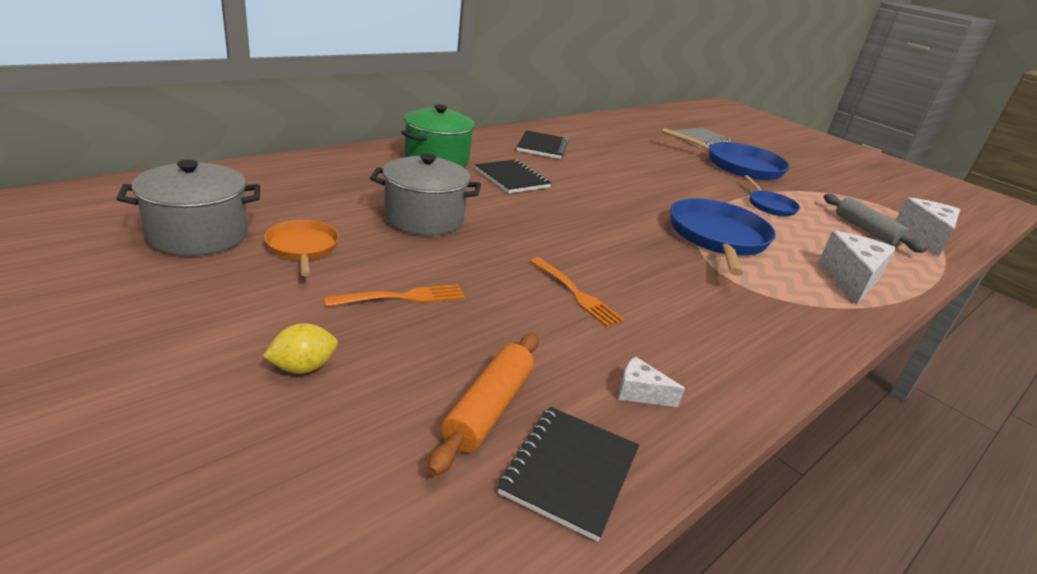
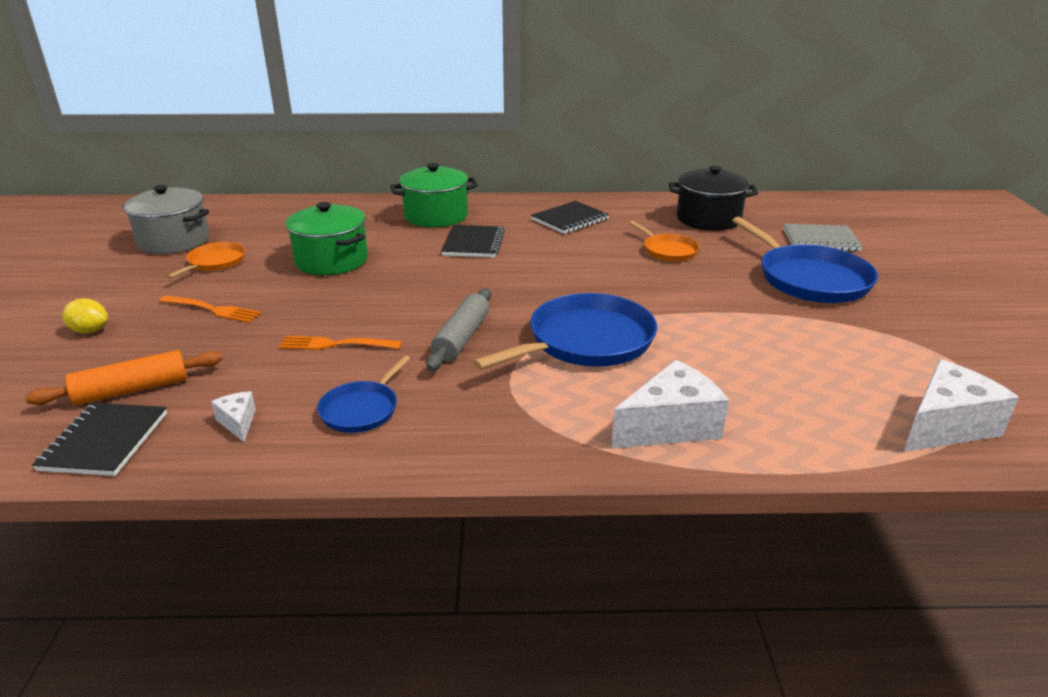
camera: 45 degrees right, 0 degrees up
(424, 218) = (331, 261): grey pot -> green pot
(570, 472) = (104, 441): black notebook -> black notebook turned 60 degrees counterclockwise
(576, 294) = (335, 344): orange fork -> orange fork turned 90 degrees clockwise
(622, 133) = (708, 219): none -> black pot
(641, 160) = (668, 250): none -> orange pan
(770, 206) = (744, 329): blue pan -> blue pan (362, 409)
(866, 230) = (844, 390): grey rolling pin -> grey rolling pin (461, 338)

